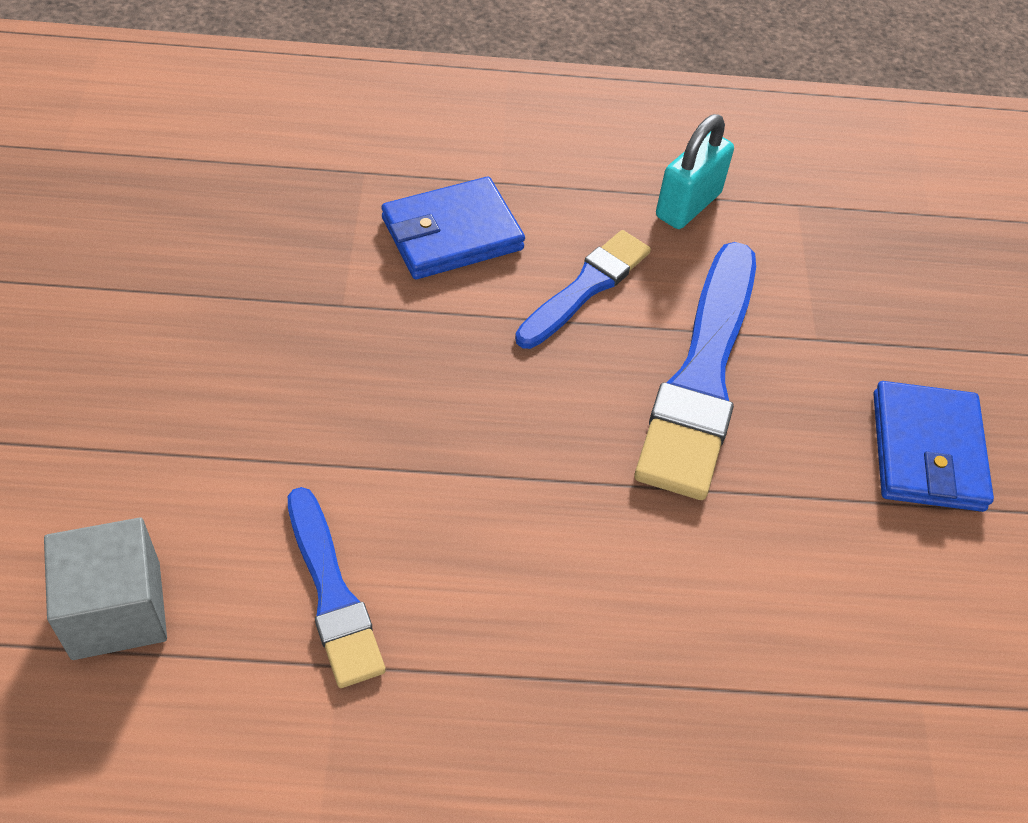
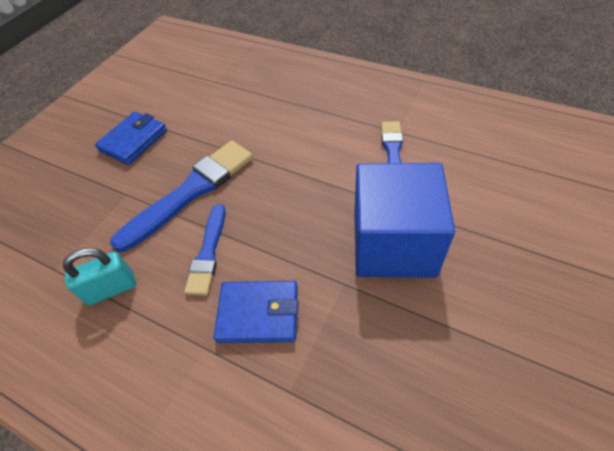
camera: 145 degrees left, 0 degrees up
(116, 610) = (482, 168): grey cube -> none
(277, 387) = (393, 244): none -> blue cube
(586, 287) = (208, 253): blue brush -> blue brush turned 60 degrees counterclockwise

